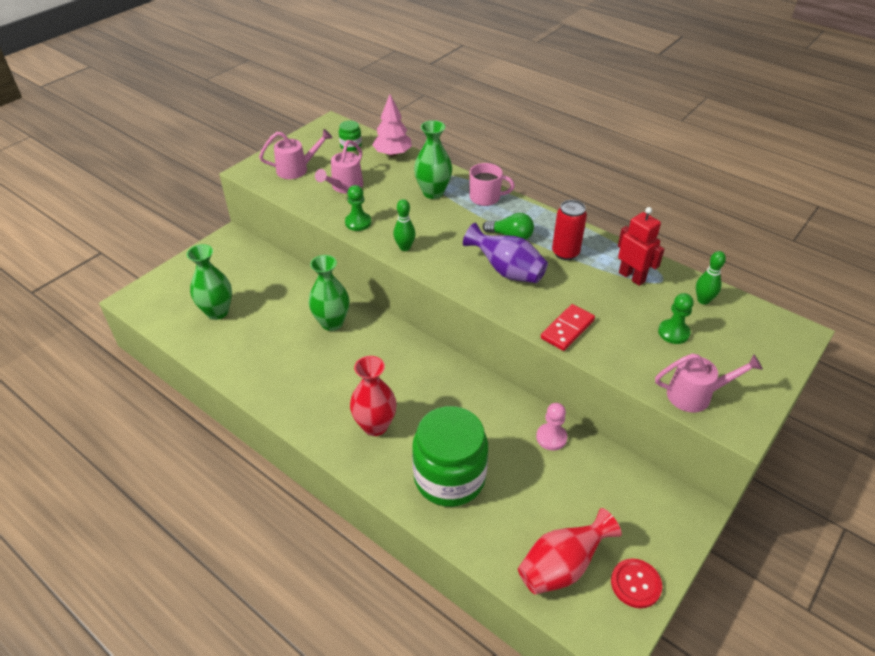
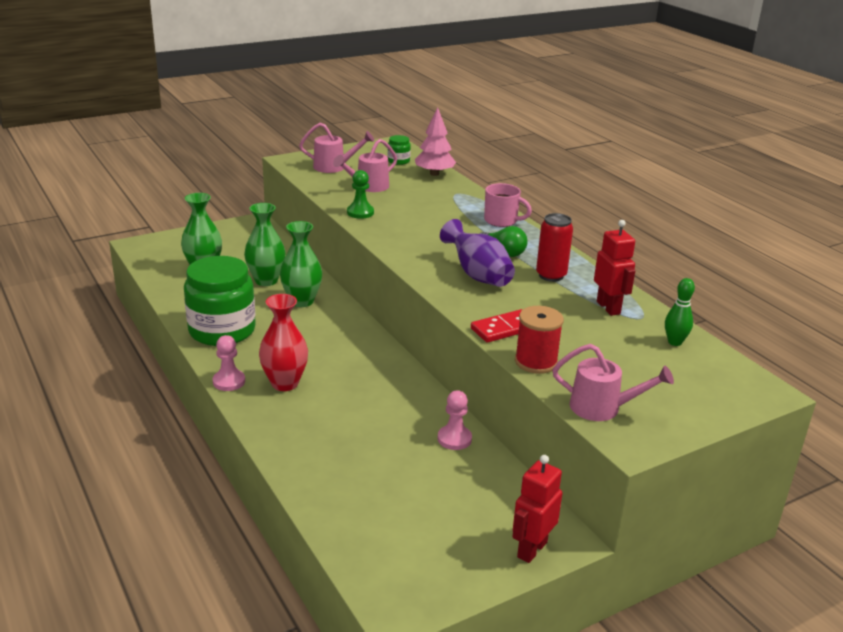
camera: 20 degrees right, 15 degrees down
(324, 441) = (229, 381): none -> pink pawn
(405, 247) = (390, 238): green bowling pin -> none
(433, 192) = (451, 207): green vase -> green vase (266, 280)
(449, 477) = (327, 439): green jar -> green jar (222, 330)
(562, 566) = (388, 538): red vase -> none
(615, 360) = (536, 362): none -> red spool
(635, 584) = (456, 575): red button -> none
(673, 332) = (618, 357): green pawn -> none
(674, 532) = (531, 549): none -> red robot

